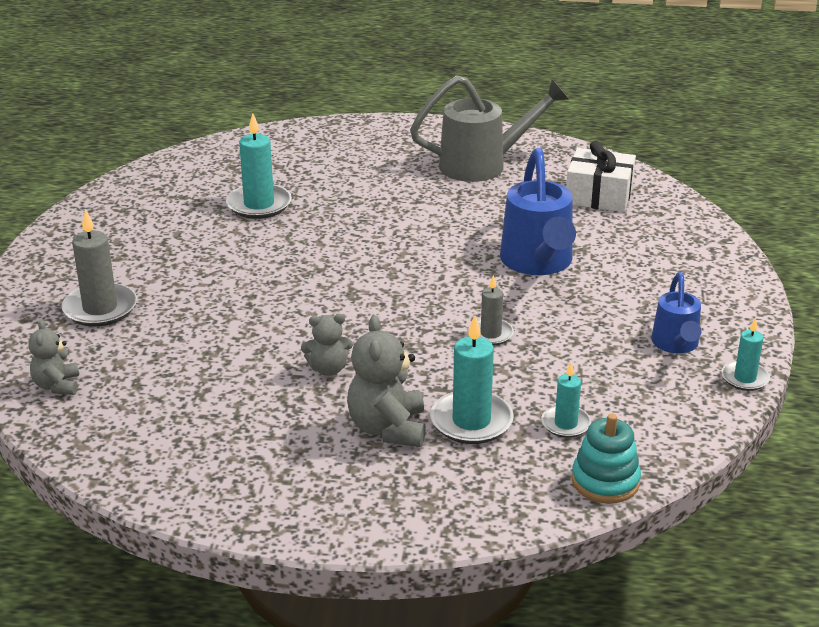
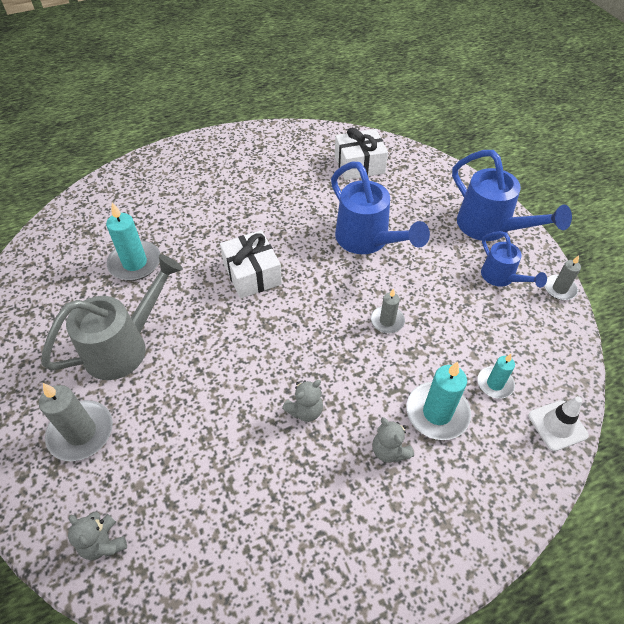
camera: 30 degrees left, 20 degrees up
(375, 250) = (252, 274): none -> white gift
(388, 428) = (389, 450): grey teddy bear -> grey teddy bear, size x0.61
(484, 165) = (267, 164): grey watering can -> grey watering can (125, 346)
(605, 481) = (557, 425): turquoise stacking toy -> white traffic cone
(712, 299) = (491, 228): none -> blue watering can
(745, 378) = (559, 289): turquoise candle -> grey candle

